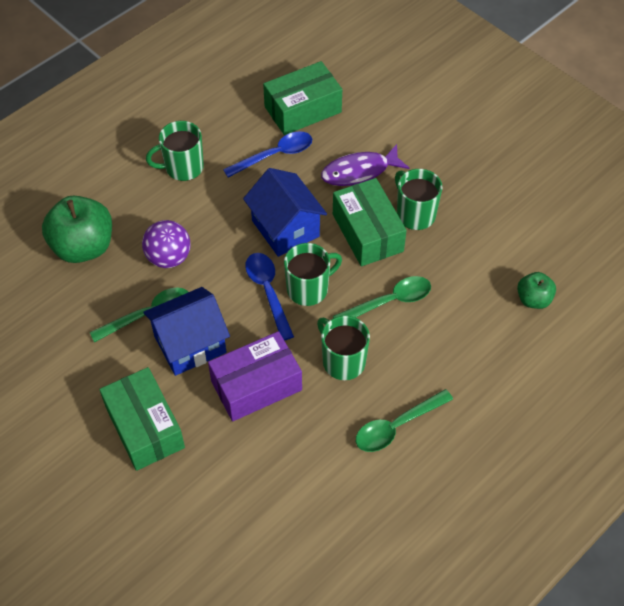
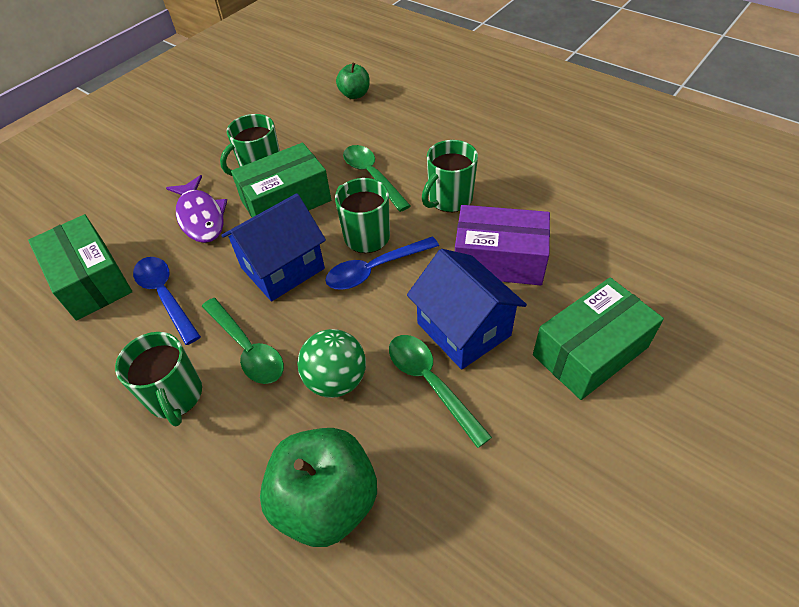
camera: 95 degrees left, 5 degrees down
(169, 258) = (336, 380): purple ball -> green ball
(256, 385) = (499, 259): purple box -> purple box turned 45 degrees counterclockwise
(397, 426) = (507, 157): green spoon -> green spoon (247, 348)

